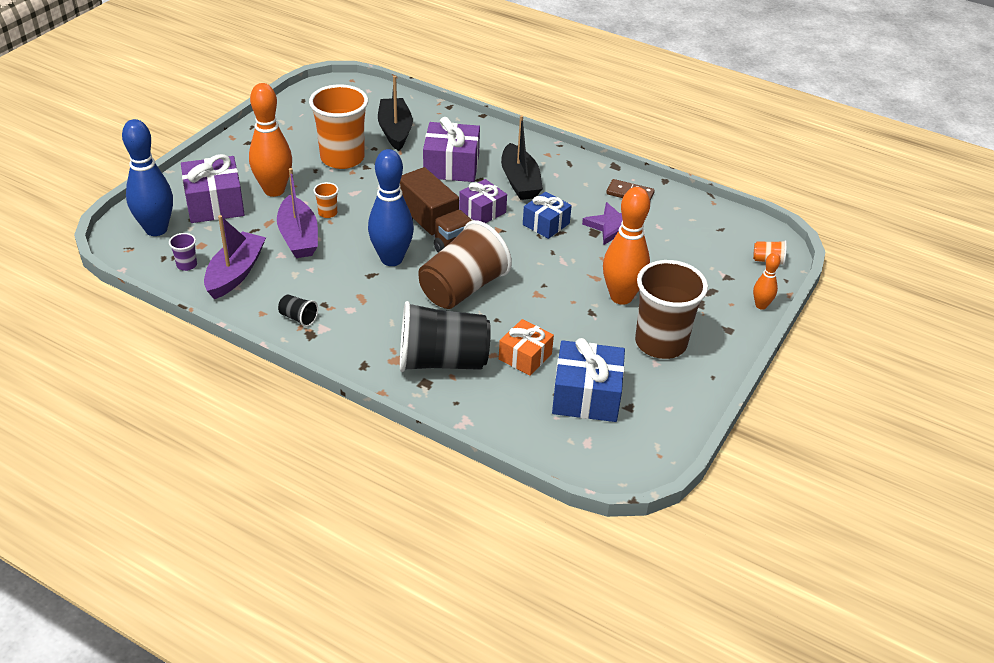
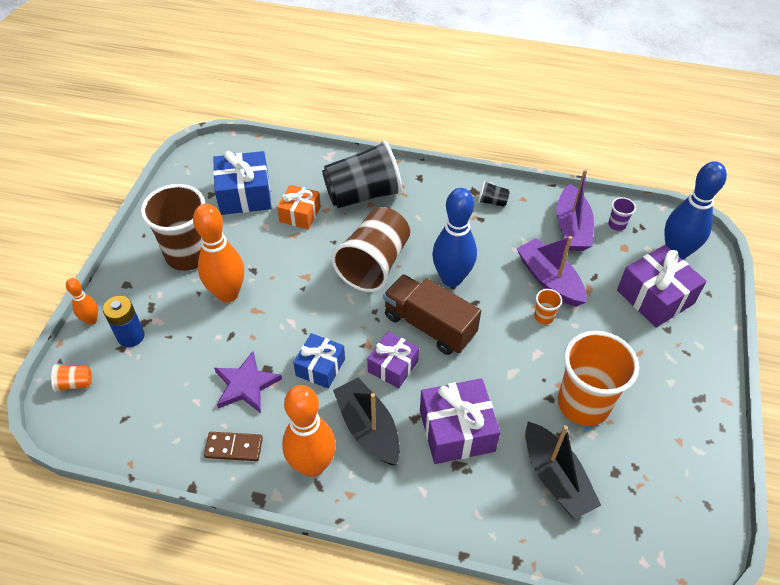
camera: 165 degrees right, 10 degrees up
(274, 190) = (616, 331): orange bowling pin -> orange bowling pin (312, 465)
(719, 283) = (131, 336): none -> blue battery

